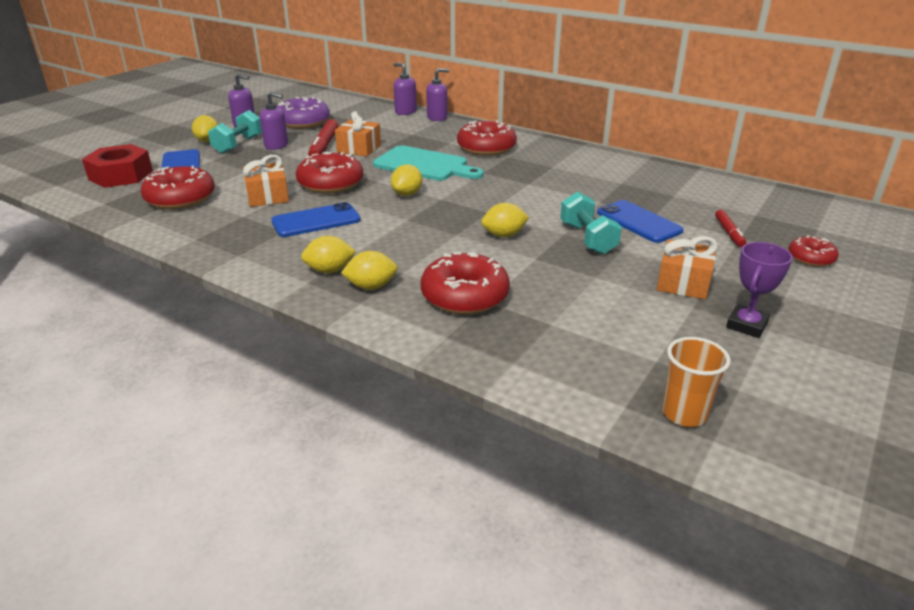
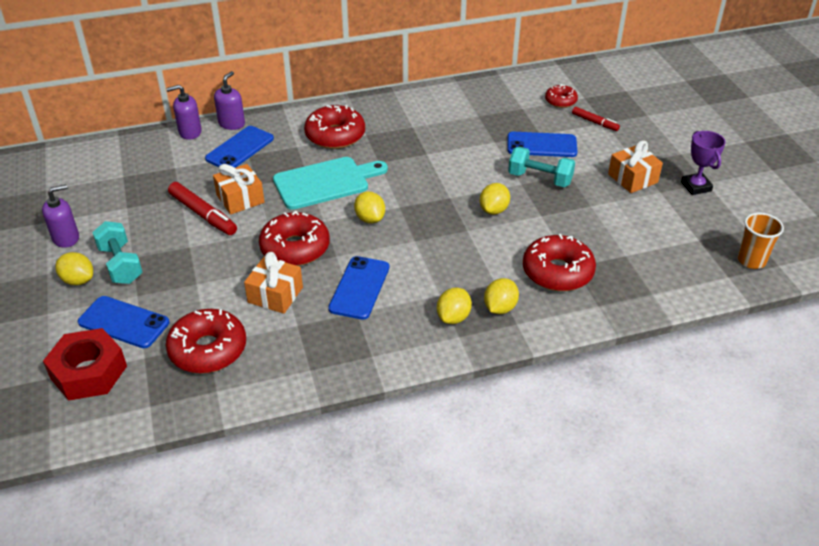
camera: 50 degrees left, 10 degrees up
(276, 145) = (159, 242): purple soap dispenser -> none
(303, 122) = (121, 200): purple donut -> none
(414, 129) = (240, 149): none -> blue phone
(811, 258) = (654, 117): red donut -> red donut (560, 101)

